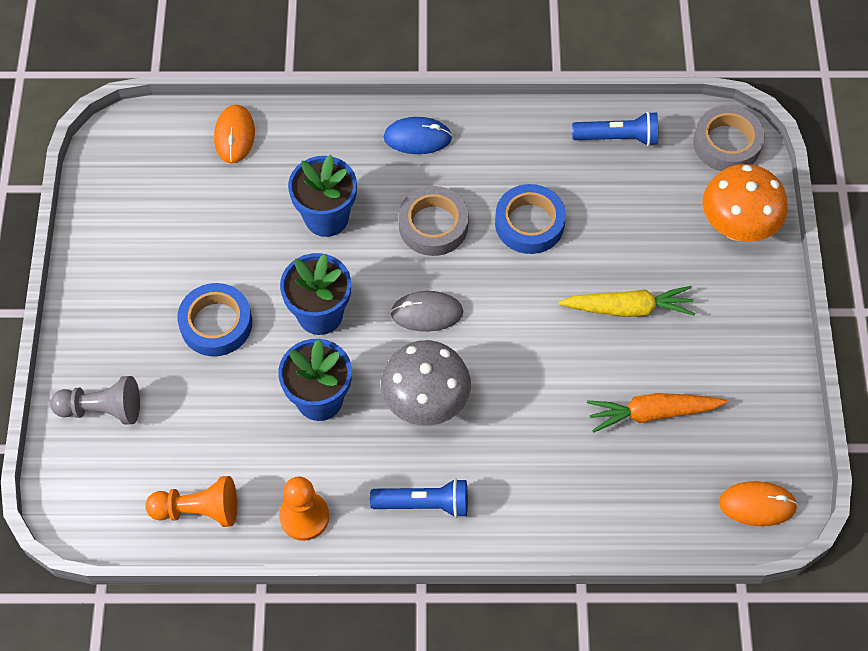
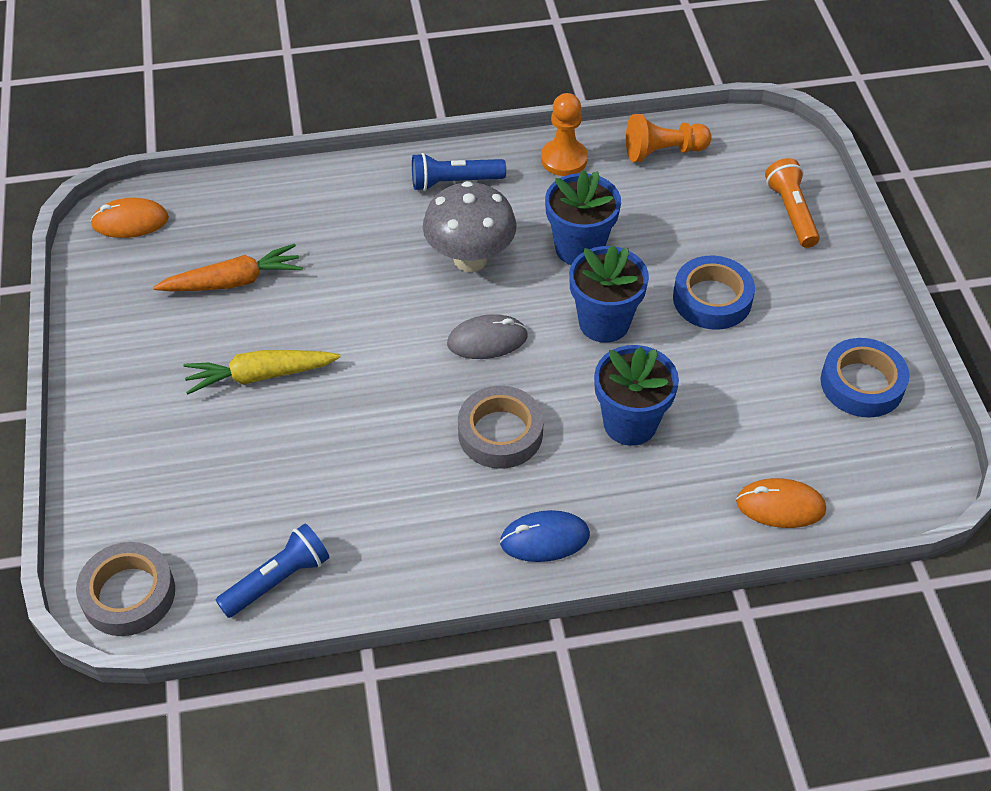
camera: 170 degrees right, 10 degrees down
(102, 409) = (791, 212): grey pawn -> orange flashlight
(234, 135) = (780, 506): orange mouse -> orange mouse turned 75 degrees counterclockwise
(529, 223) = (384, 452): blue tape -> blue tape (862, 384)
(618, 137) = (278, 580): blue flashlight -> blue flashlight turned 150 degrees clockwise
(736, 227) = (126, 484): orange mushroom -> none

